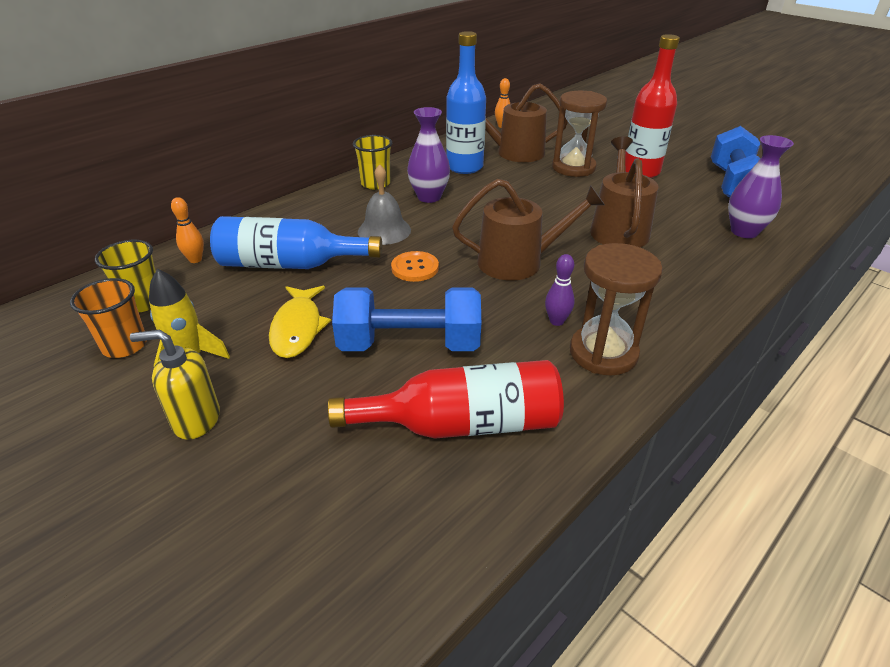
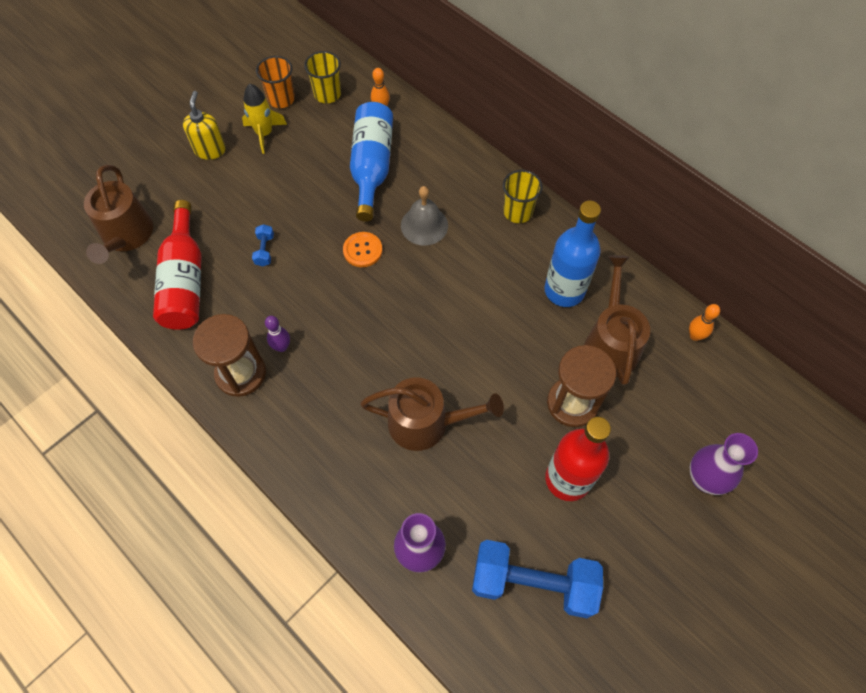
camera: 90 degrees right, 25 degrees up
(298, 328) = (290, 184): yellow fish -> none
(409, 344) = (265, 250): blue dumbbell -> blue dumbbell, size x0.40
(429, 197) = (490, 258): purple vase -> purple vase (704, 478)
(518, 262) = (368, 327): brown watering can -> brown watering can (126, 236)

